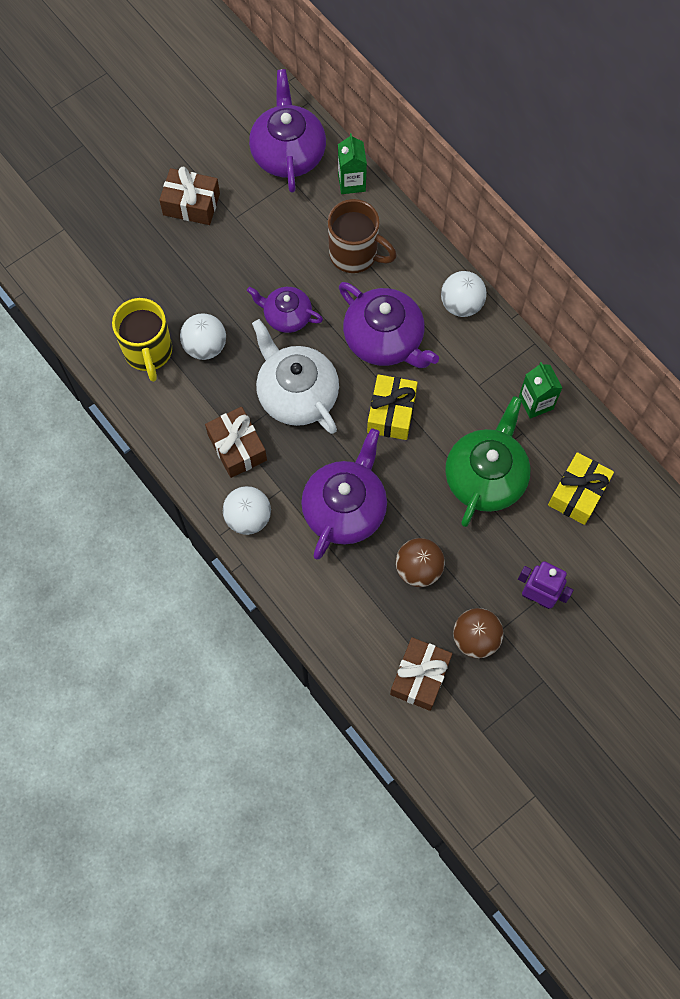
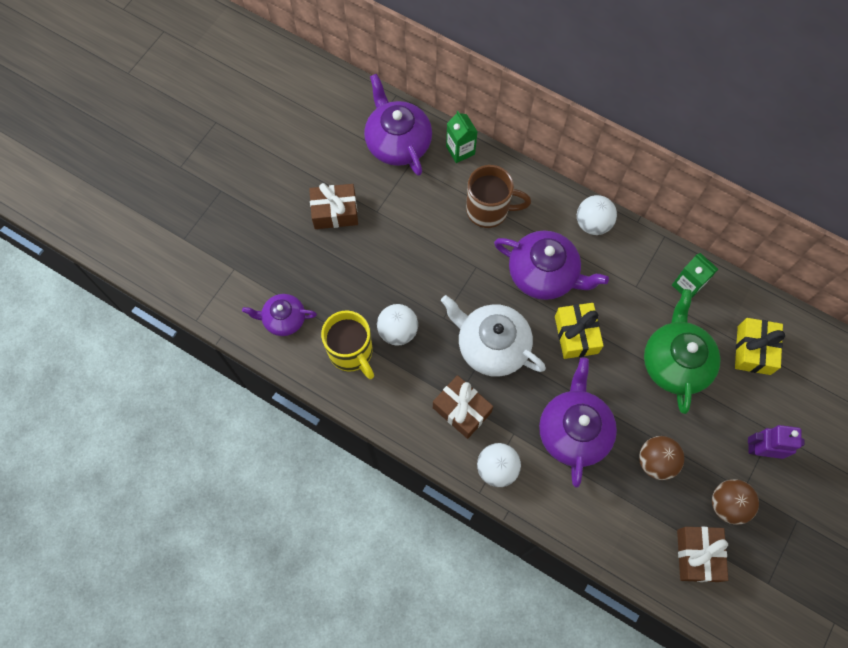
camera: 20 degrees left, 0 degrees up
(286, 316) = (455, 281): purple teapot -> purple teapot (283, 319)

